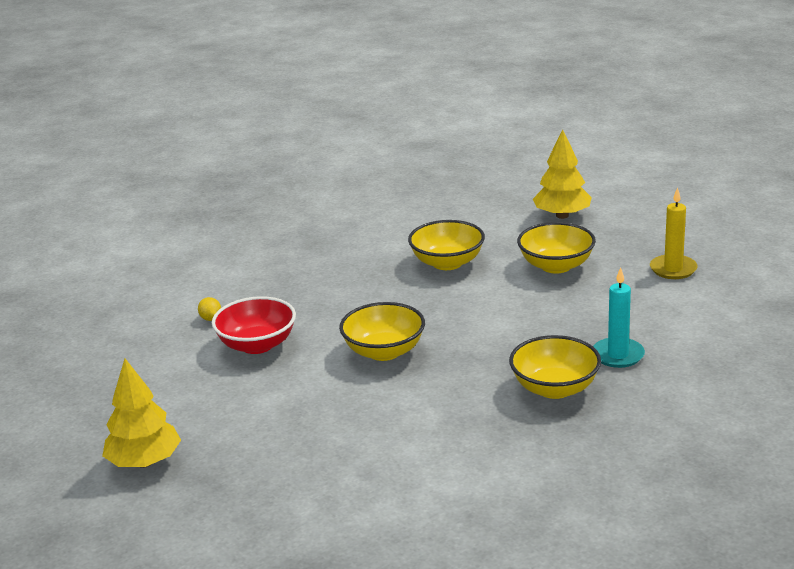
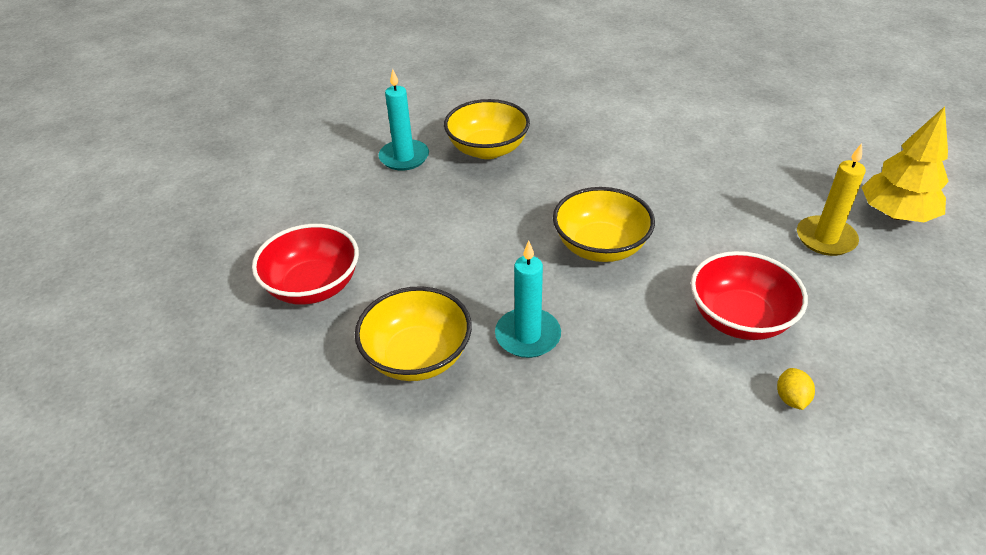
camera: 150 degrees left, 15 degrees up
(391, 291) = (527, 336): none -> turquoise candle
(556, 266) = (313, 286): yellow bowl -> red bowl
(562, 215) = (184, 379): yellow tree -> none
(673, 269) = (224, 225): yellow candle -> yellow candle (825, 238)

